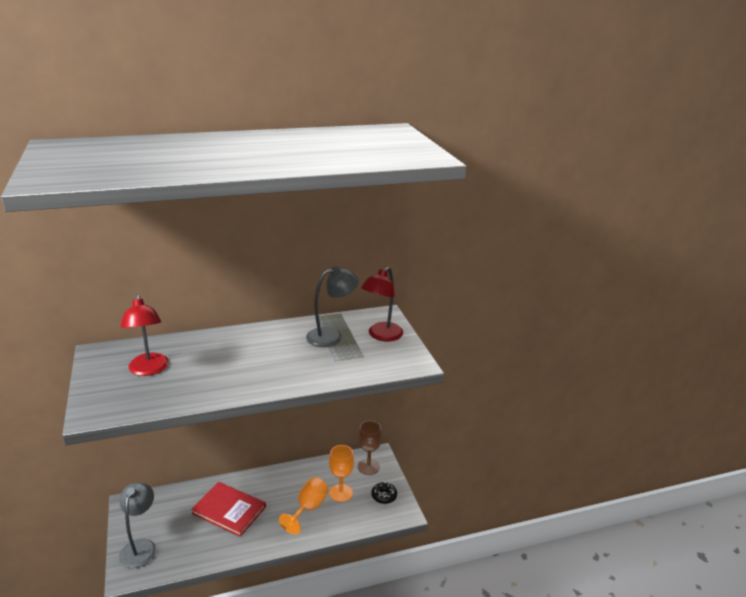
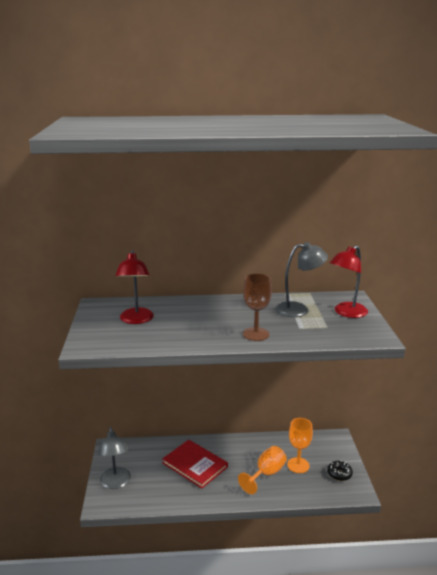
camera: 15 degrees right, 5 degrees down
(140, 547) = (115, 483): grey lamp -> grey lamp turned 150 degrees clockwise
(368, 467) = (327, 446): brown goblet -> brown goblet (256, 334)

